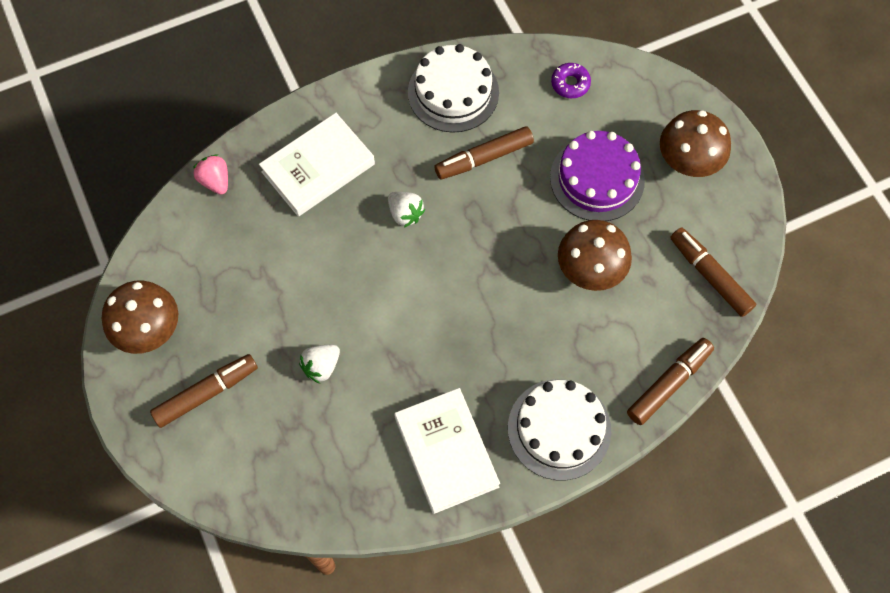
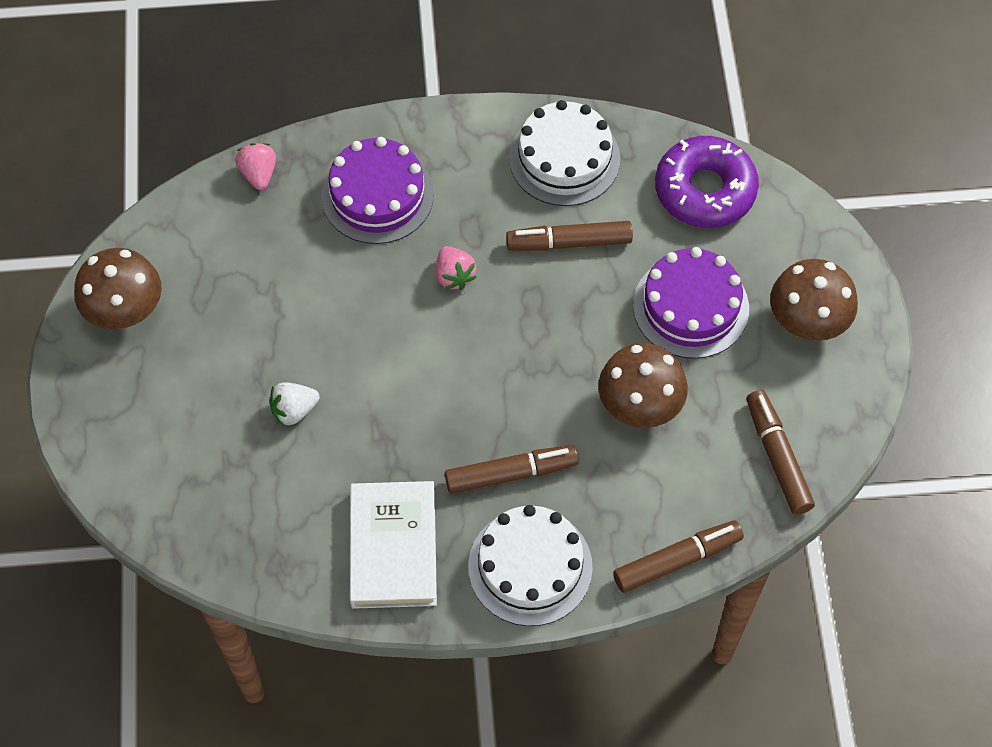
camera: 20 degrees right, 5 degrees down
(206, 393) = (159, 397): brown marker -> brown marker (511, 474)
(318, 168) = (377, 195): white book -> purple cake
(405, 214) = (454, 276): white strawberry -> pink strawberry
(570, 84) = (705, 190): purple donut -> purple donut, size x2.12

